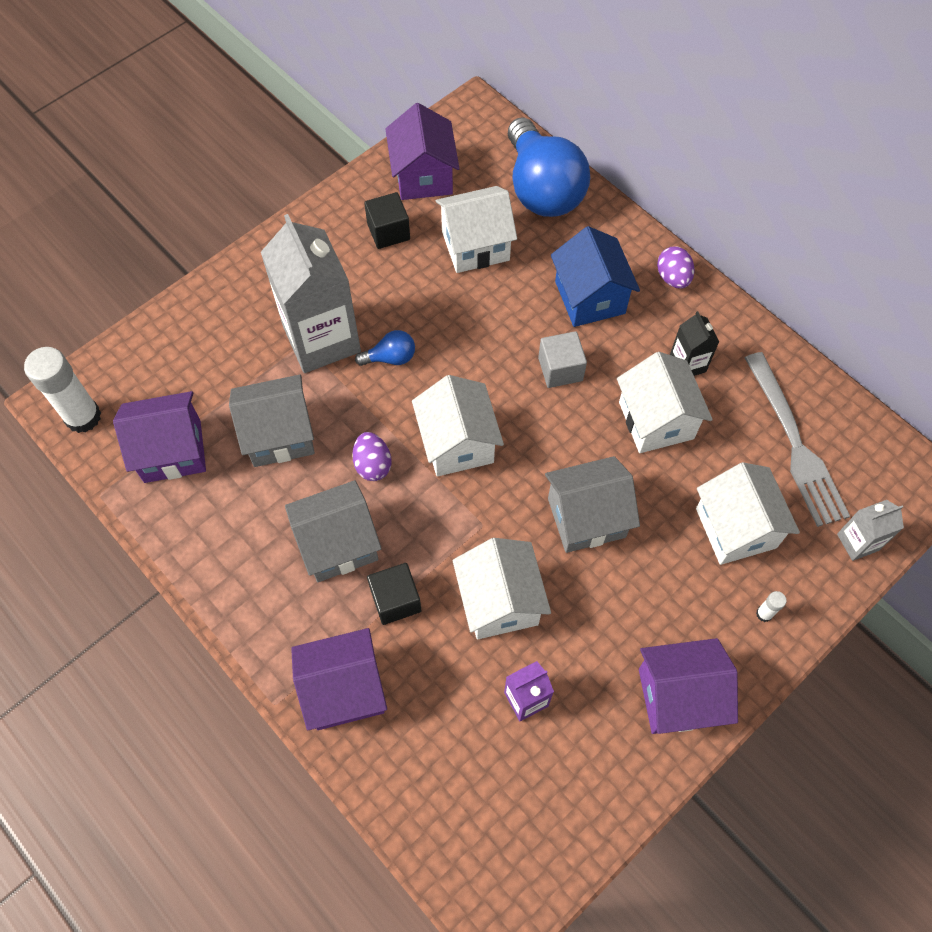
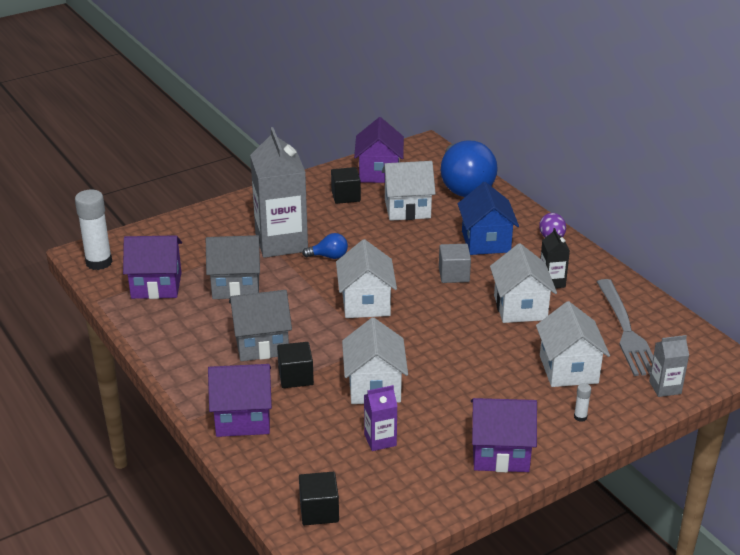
camera: 10 degrees right, 30 degrees down
(373, 465) = (299, 307): purple egg -> none
(476, 841) = (319, 511): none -> black cube
(586, 517) = (453, 351): grey house -> none

